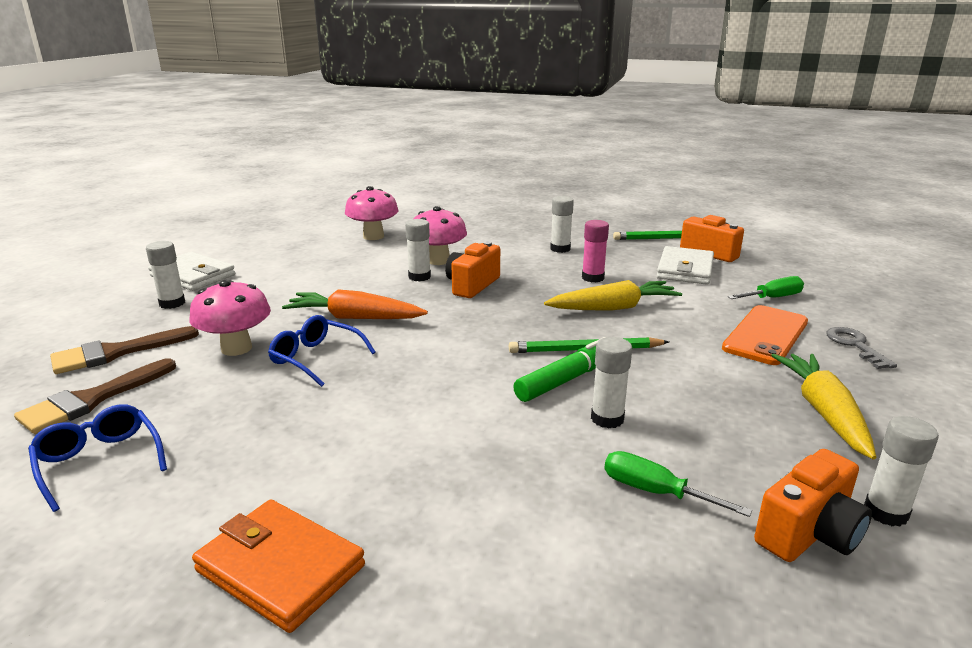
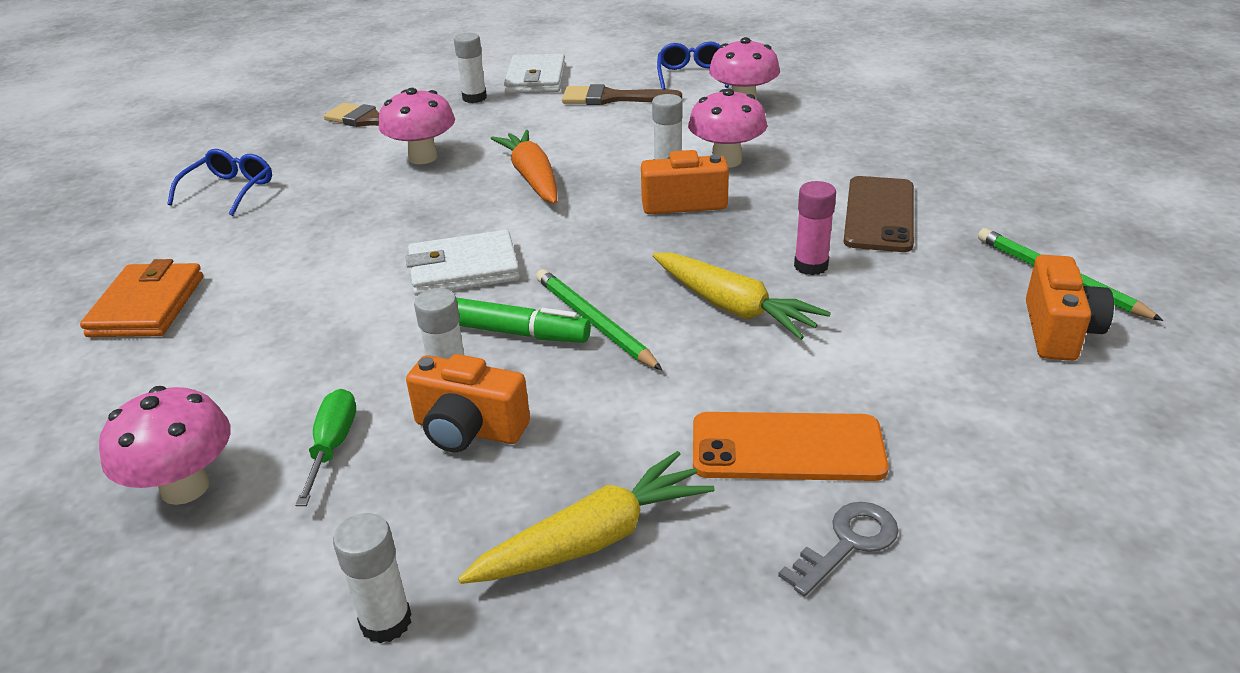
camera: 60 degrees right, 10 degrees up
(92, 400) = (302, 148): brown brush -> brown brush (612, 98)
(316, 358) = (437, 195): blue glasses -> blue glasses (692, 75)
(560, 249) = (879, 214): white glue stick -> brown phone
(662, 593) = (185, 487): none -> pink mushroom
(685, 269) = (947, 326): white wallet -> white wallet (464, 269)
(772, 298) = (942, 429): green screwdriver -> none
(809, 533) = (315, 564): orange camera -> orange camera (469, 429)

